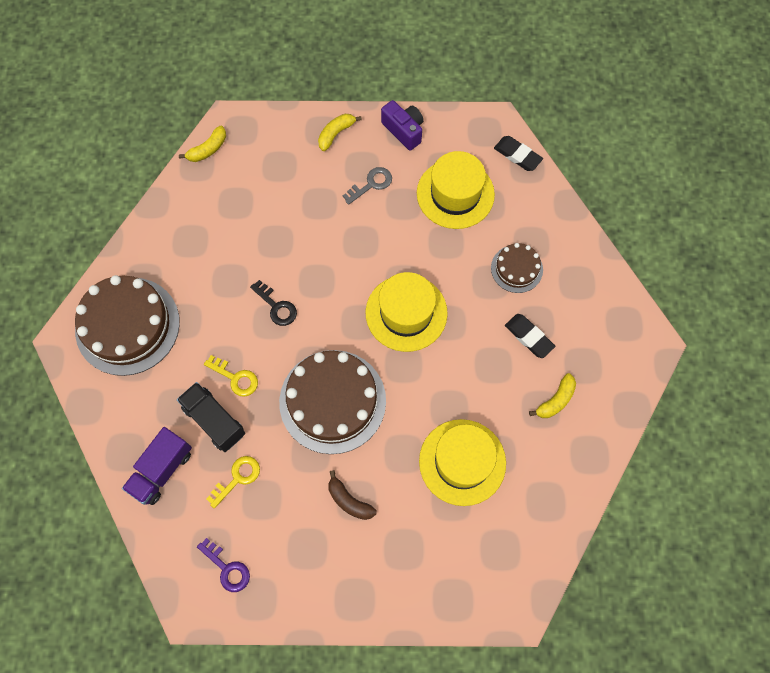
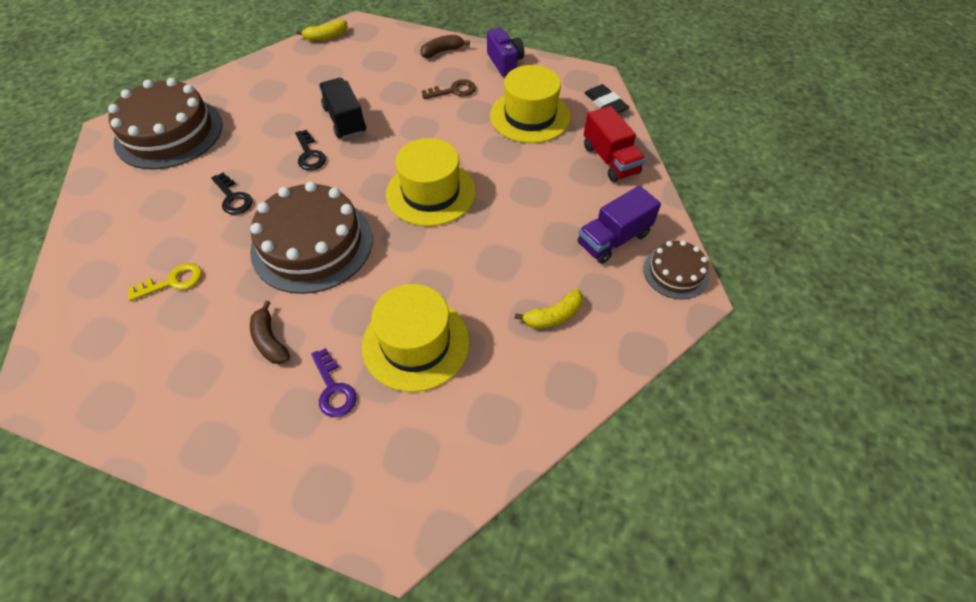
camera: 20 degrees right, 15 degrees down
(162, 470) = (108, 252): purple truck -> purple truck (613, 239)
(214, 421) = (188, 226): black truck -> black truck (345, 120)
(227, 568) = (99, 363): purple key -> purple key (333, 389)
(235, 378) = (233, 198): yellow key -> black key
(336, 134) = (442, 51): yellow banana -> brown banana
(371, 184) = (453, 91): grey key -> brown key
(516, 268) = (564, 187): brown cake -> brown cake (675, 272)
(529, 337) = (550, 248): black eraser -> none
(544, 224) = (610, 160): none -> red truck

